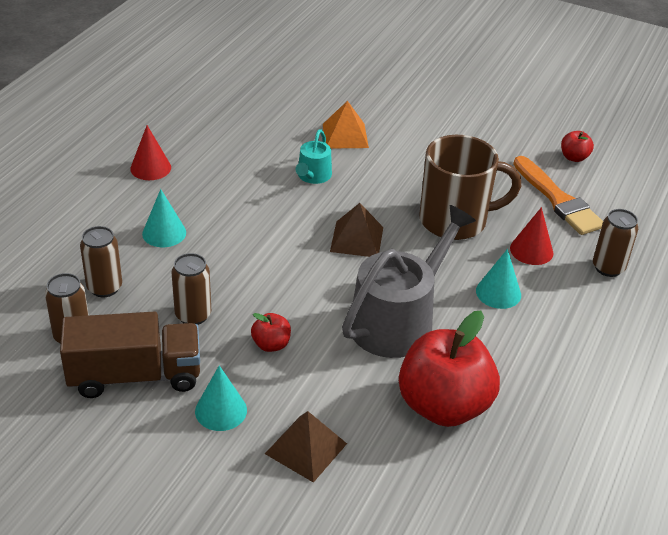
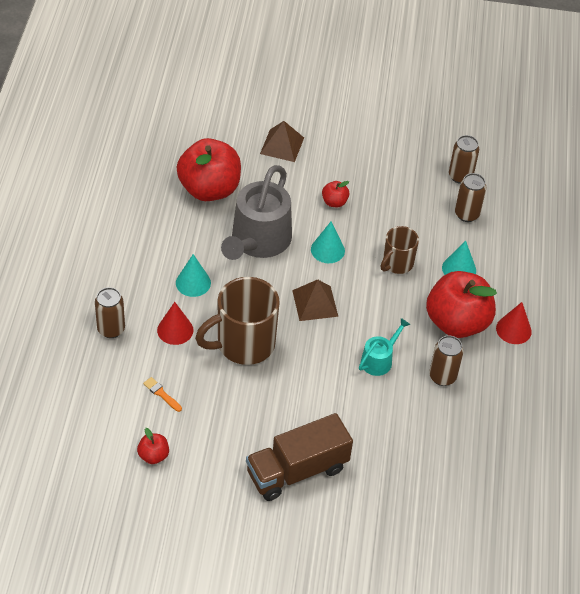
camera: 160 degrees right, 10 degrees up
(135, 375) = (405, 162): brown truck -> brown truck (297, 471)
(193, 315) = (396, 209): brown can -> brown can (442, 377)
(206, 187) = (457, 322): none -> red apple
(221, 410) = (342, 154): turquoise cone -> turquoise cone (327, 250)
(234, 255) = (397, 263): none -> brown mug
(313, 176) = (379, 360): turquoise watering can -> turquoise watering can turned 45 degrees clockwise
(345, 135) = (375, 420): orange pyramid -> none
(557, 199) = (161, 394): orange brush -> orange brush, size x0.42

